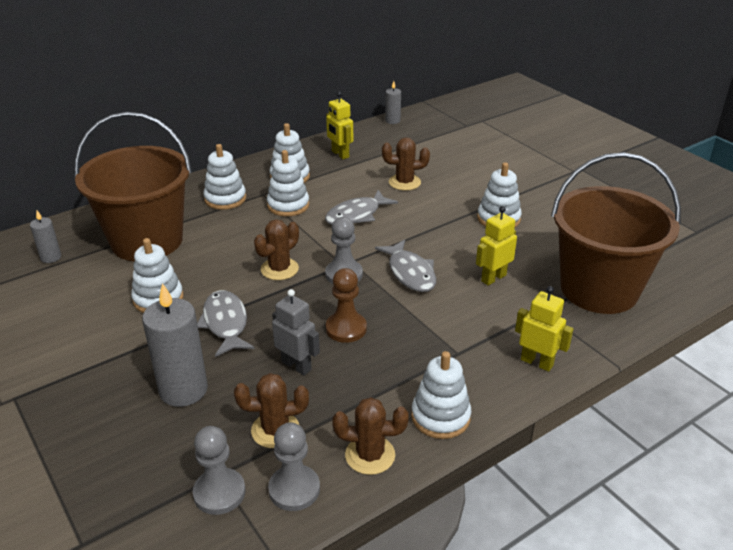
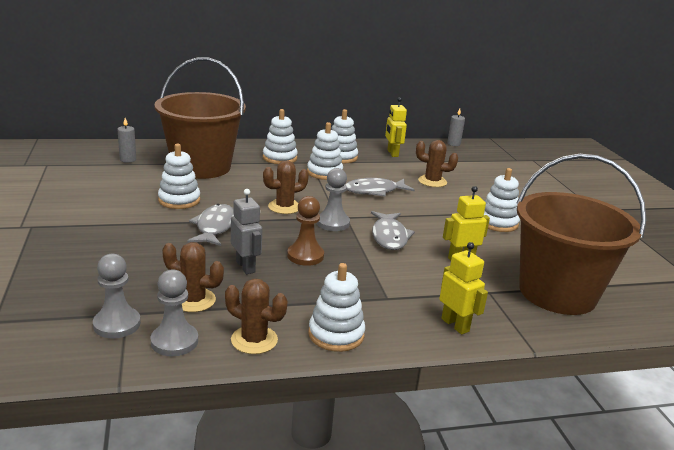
camera: 20 degrees right, 10 degrees down
(183, 390) = (148, 256): grey candle -> none

